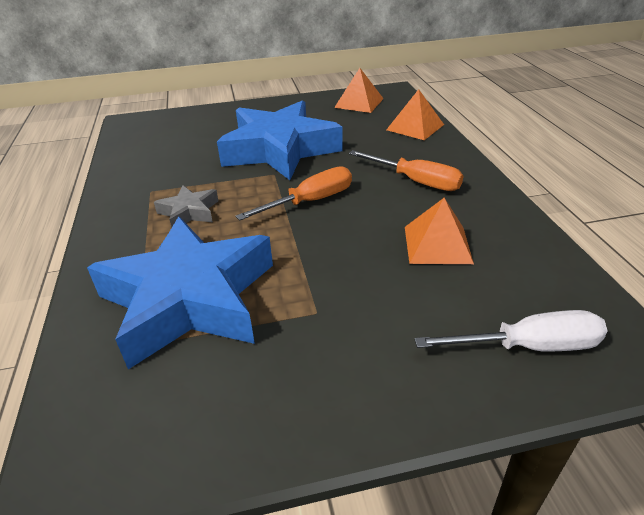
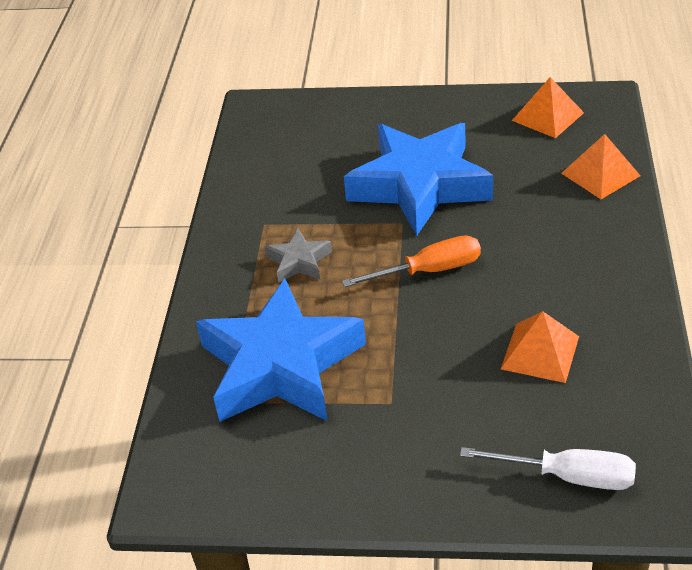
camera: 20 degrees right, 5 degrees up
(416, 181) = (558, 264): orange screwdriver -> none

